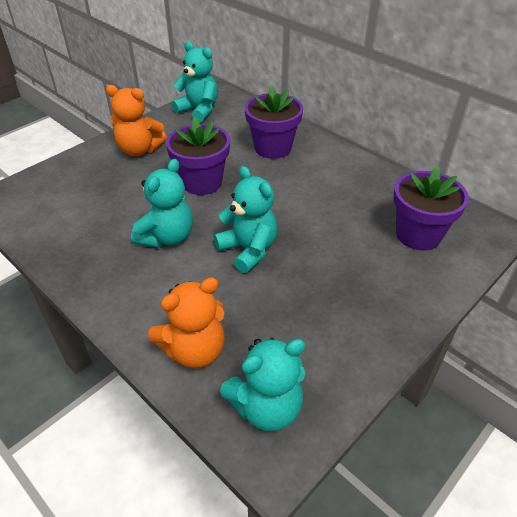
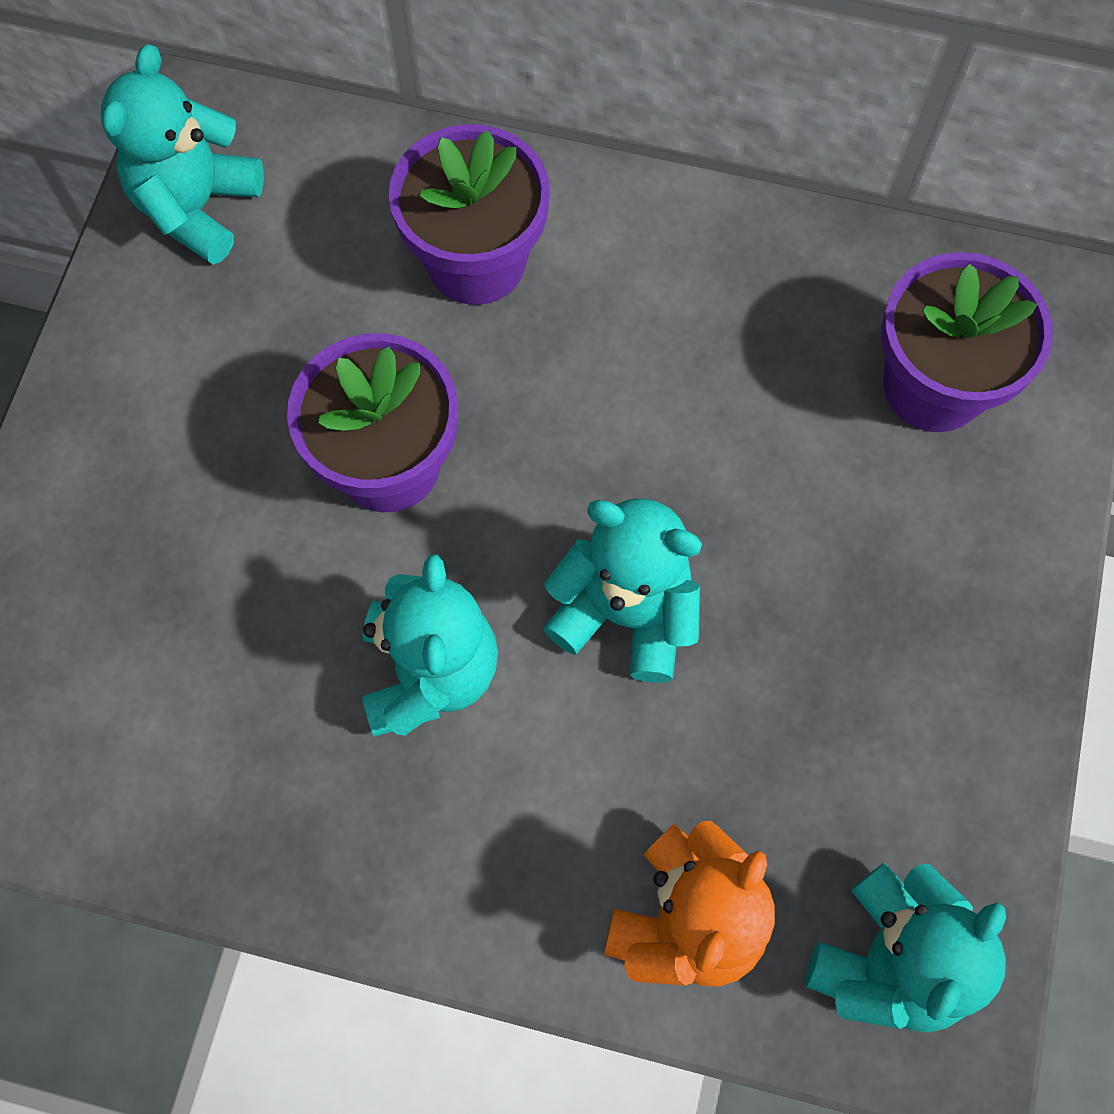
camera: 30 degrees left, 25 degrees up
(139, 150) = (153, 431): orange teddy bear -> none
(198, 110) = (197, 207): turquoise teddy bear -> turquoise teddy bear turned 75 degrees counterclockwise

